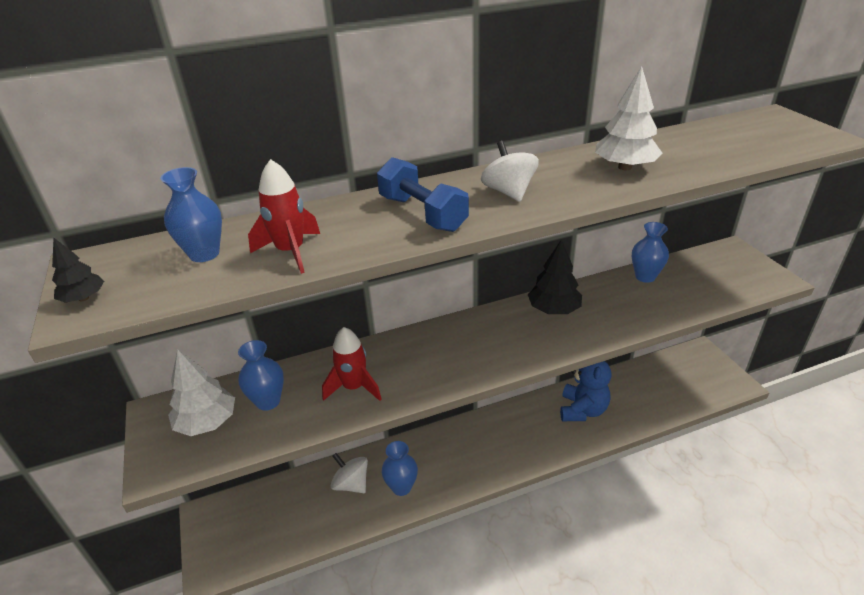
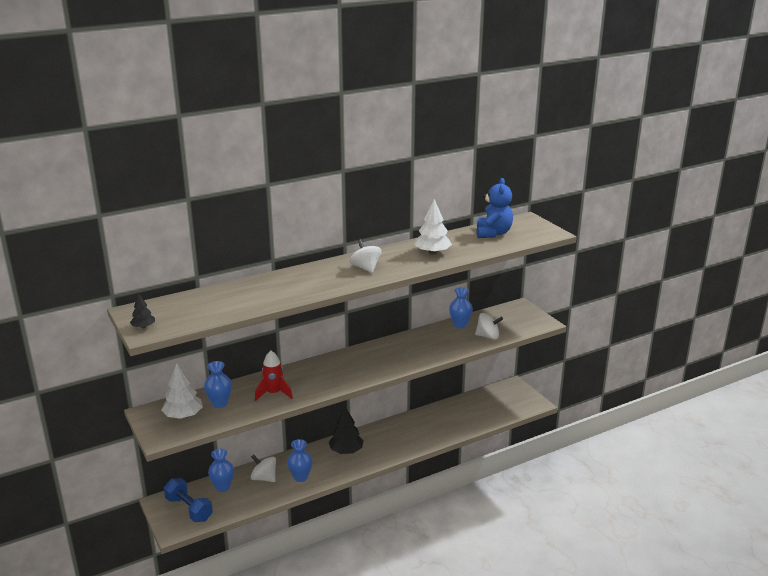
camera: 10 degrees left, 10 degrees down
(204, 254) = (199, 304): blue vase -> blue vase (222, 487)
(291, 252) = (248, 302): red rocket -> none
(422, 213) = (317, 281): blue dumbbell -> blue dumbbell (189, 509)
(553, 309) = (399, 346): black tree -> black tree (346, 451)
(582, 410) = (426, 425): blue teddy bear -> blue teddy bear (493, 233)
(691, 299) = (488, 336): none -> white spinning top

